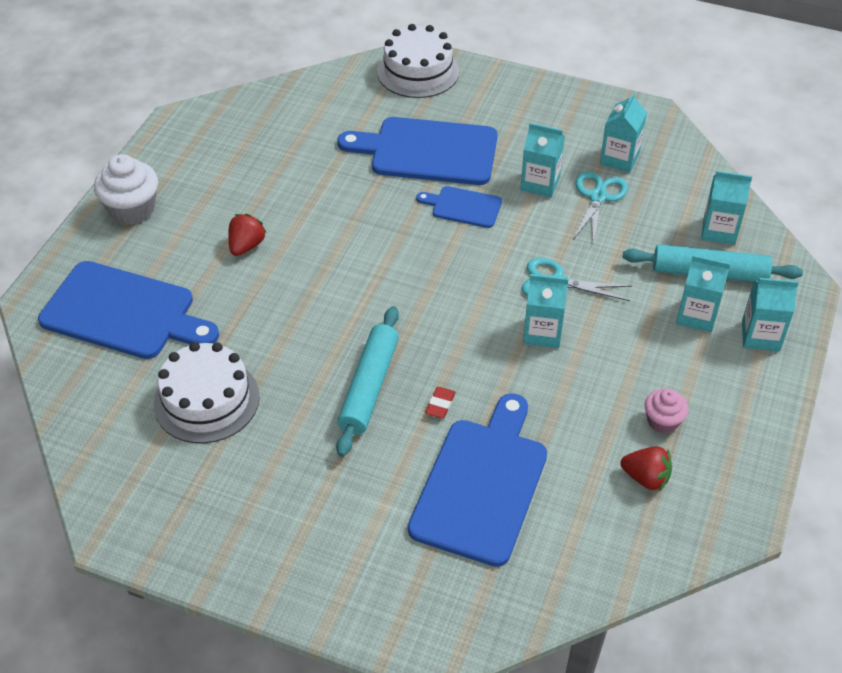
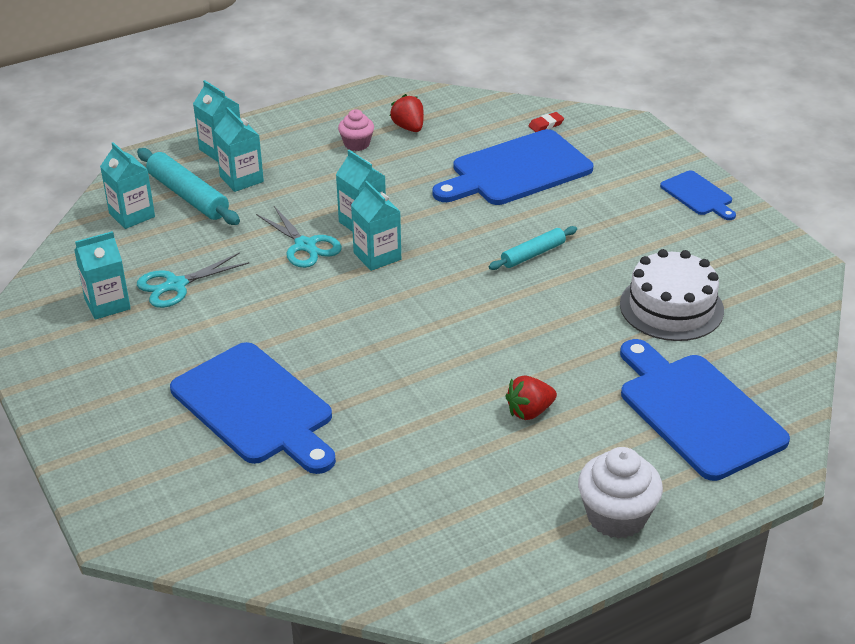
camera: 140 degrees left, 10 degrees down
(369, 387) = (533, 254): turquoise rolling pin -> turquoise rolling pin, size x0.61
(418, 71) = (141, 507): white cake -> none
(440, 404) = (492, 220): red eraser -> red eraser (546, 125)
(463, 207) = (295, 339): blue cutting board -> blue cutting board (698, 195)
(540, 183) = (203, 321): turquoise carton -> turquoise carton (377, 256)

